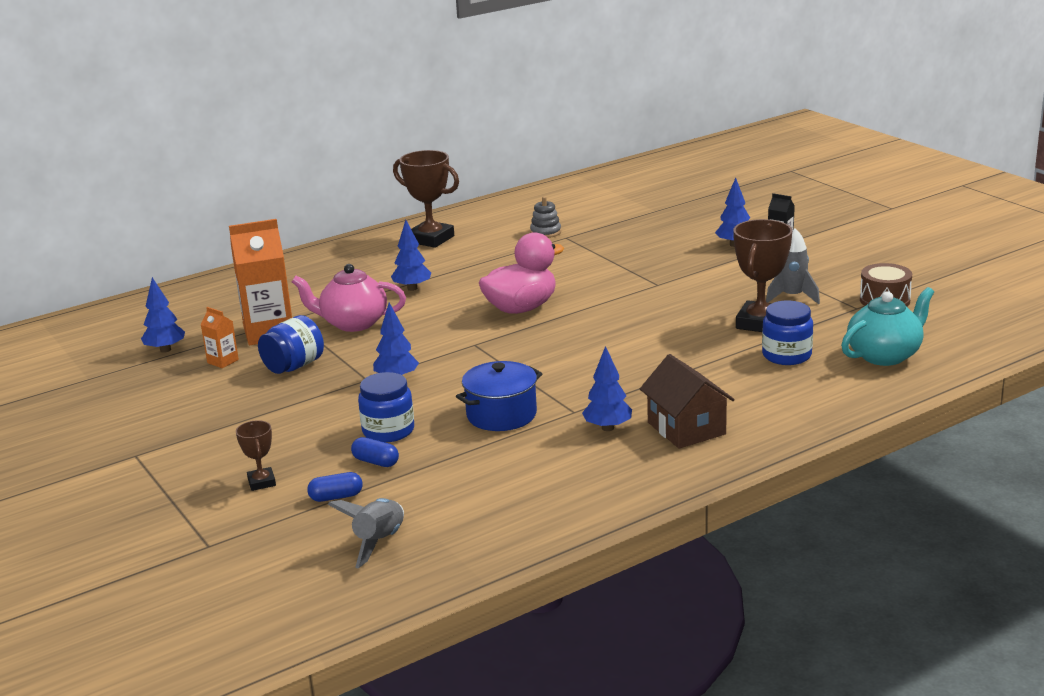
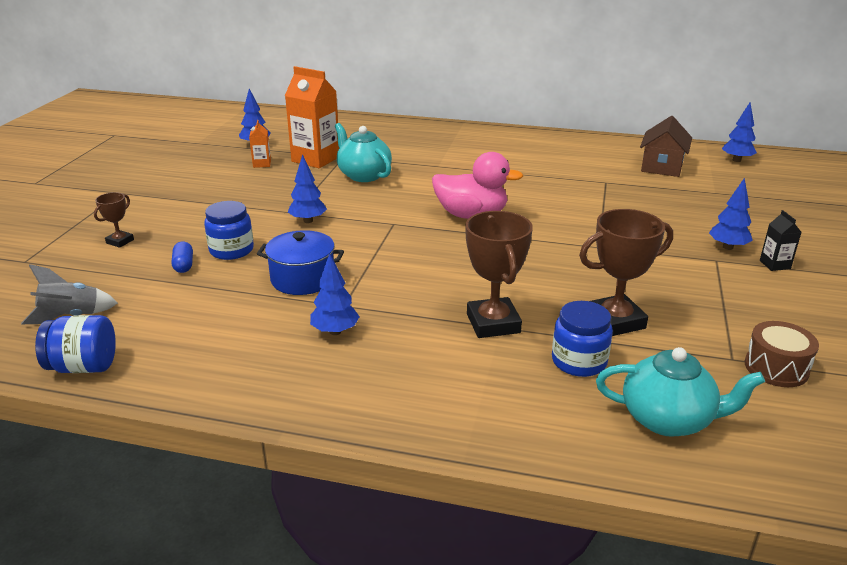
camera: 45 degrees right, 5 degrees up
(294, 366) = (282, 184): blue jar -> blue jar (83, 367)
(336, 497) = (122, 273): blue capsule -> none
(353, 323) = (363, 175): pink teapot -> turquoise teapot
(412, 288) = (439, 170): blue tree -> blue tree (736, 160)
(431, 239) = (517, 145): brown trophy -> brown trophy (493, 323)
(545, 232) = (599, 173): grey stacking toy -> none
(686, 428) = (379, 369): brown house -> brown house (662, 167)
(792, 297) = (690, 315): grey rocket -> none

